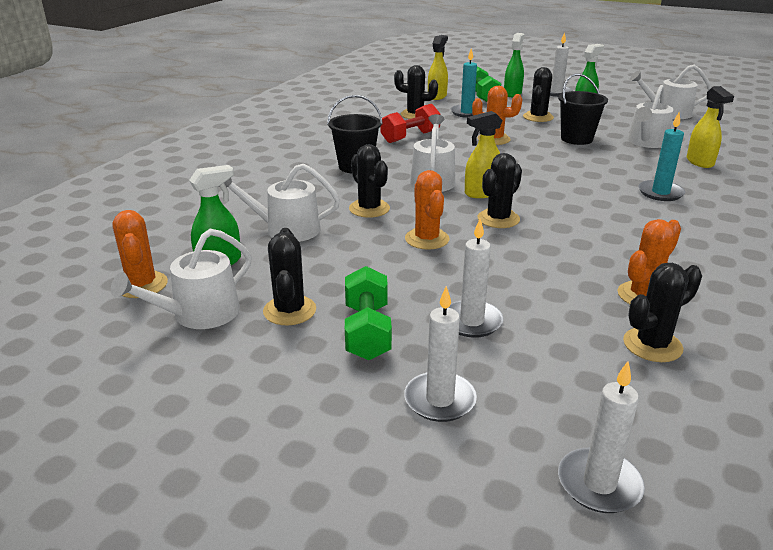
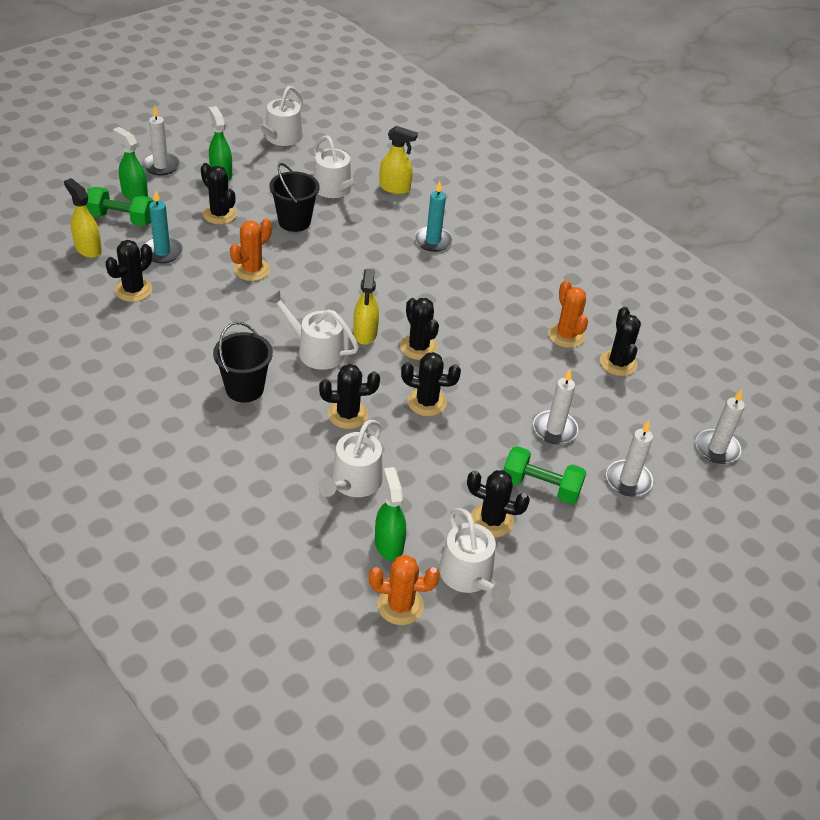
camera: 70 degrees left, 15 degrees up
(410, 137) = (197, 321): red dumbbell -> none
(427, 239) = (427, 402): orange cactus -> black cactus

